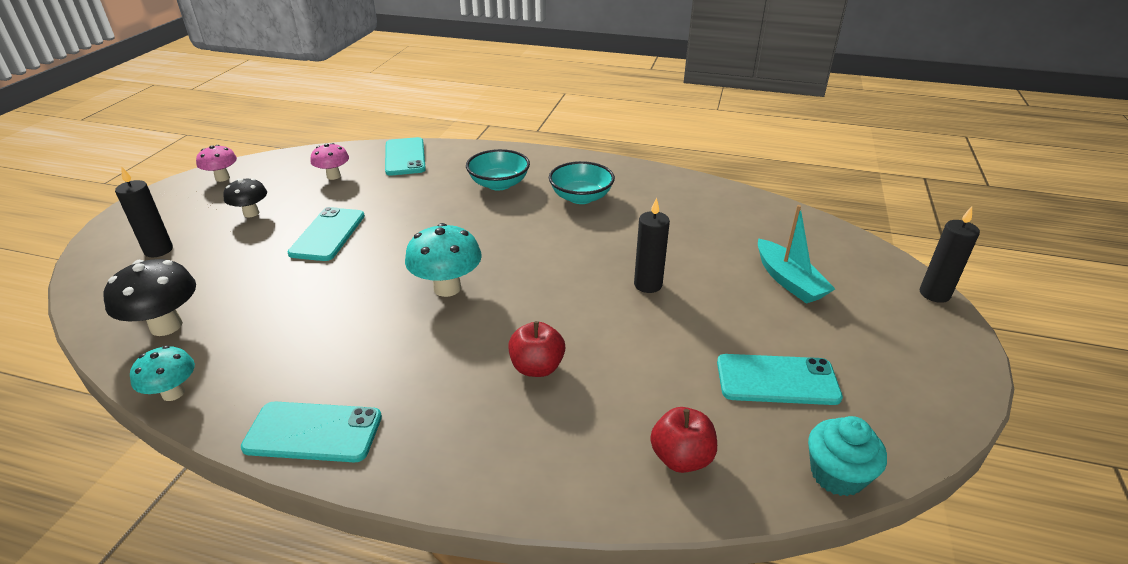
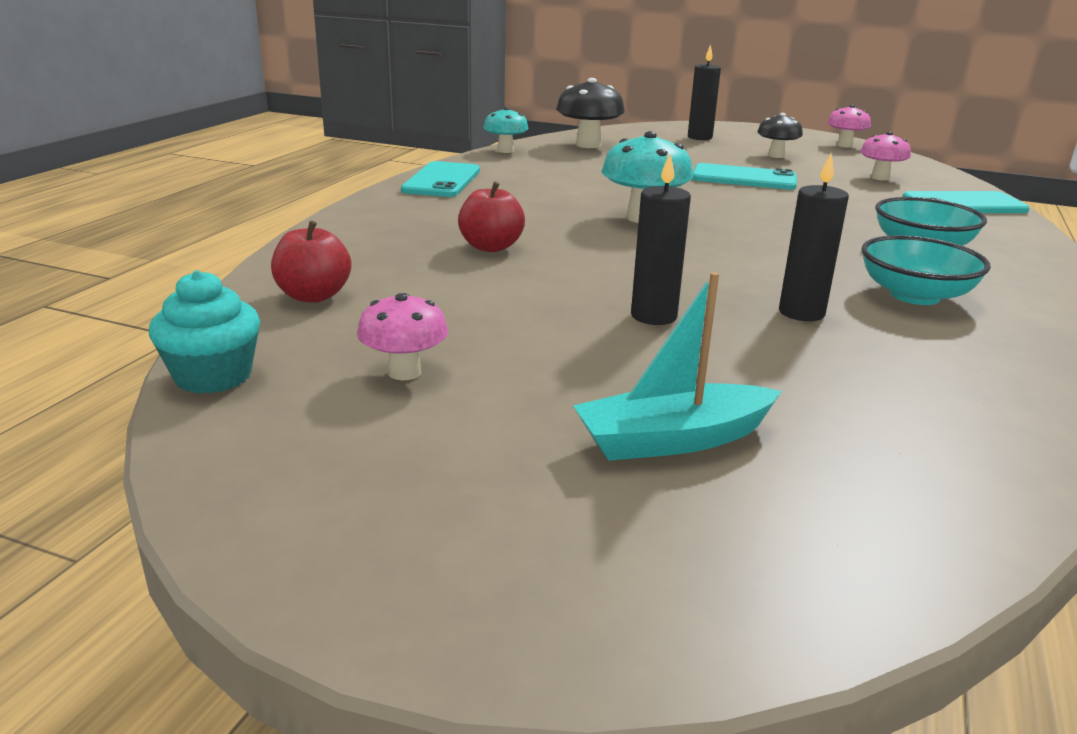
camera: 95 degrees right, 10 degrees down
(777, 380) = (404, 372): turquoise phone -> pink mushroom
(934, 294) = (622, 655): black candle -> black candle (801, 313)

